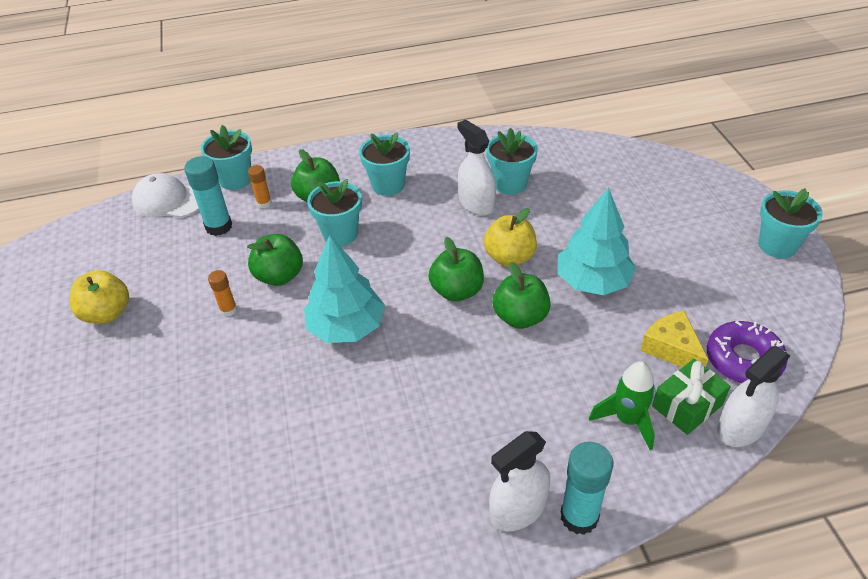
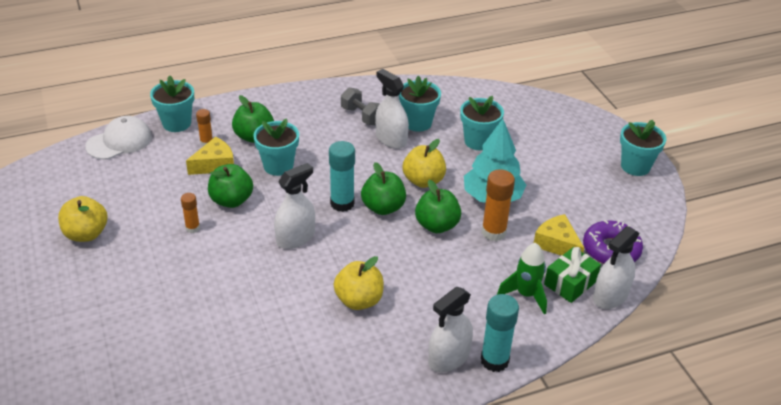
camera: 10 degrees left, 5 degrees down
(169, 200) = (119, 141): white cap -> white cap turned 135 degrees clockwise
(219, 226) = (170, 162): turquoise glue stick -> turquoise glue stick (342, 203)
(268, 230) = (215, 164): none -> yellow cheese
(346, 327) = (295, 238): turquoise tree -> white spray bottle
(388, 185) = (313, 126): turquoise flower pot -> turquoise flower pot (478, 141)
(412, 417) = (359, 300): none -> yellow apple
(445, 174) = (361, 116): none -> grey dumbbell
(591, 329) = (493, 232): none -> orange glue stick

